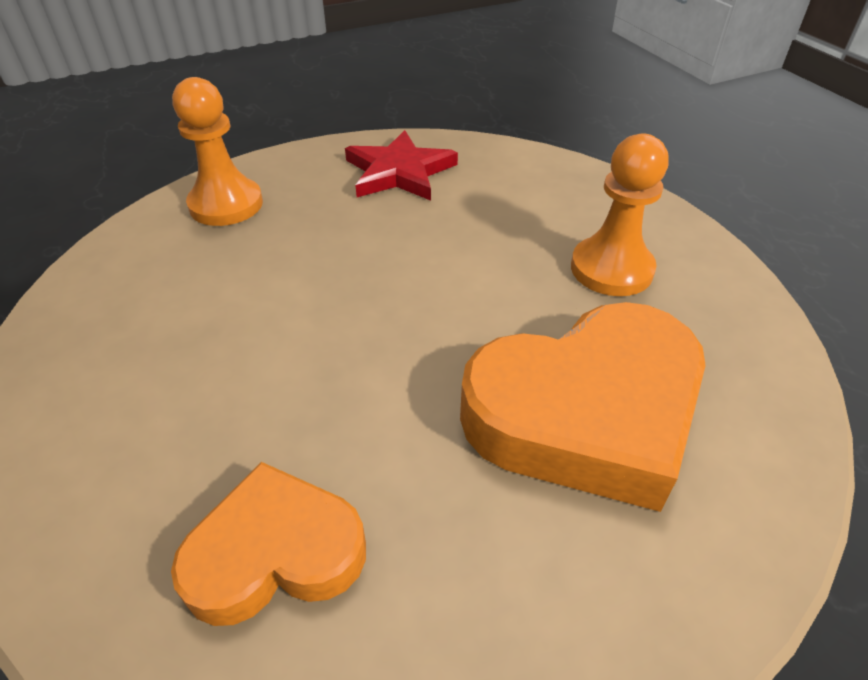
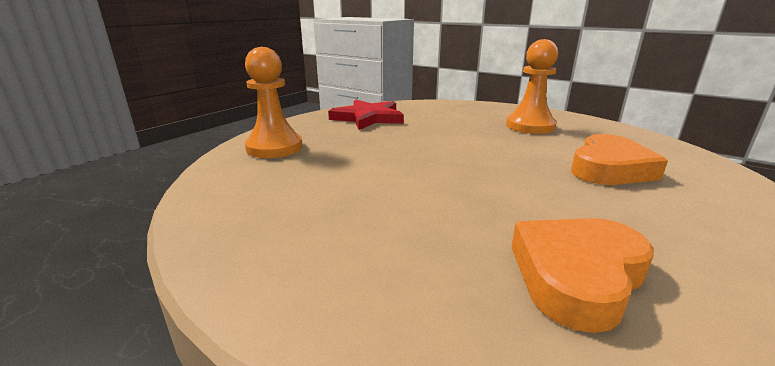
camera: 30 degrees left, 20 degrees down
(586, 413) = (609, 168): orange heart -> orange heart, size x0.60

